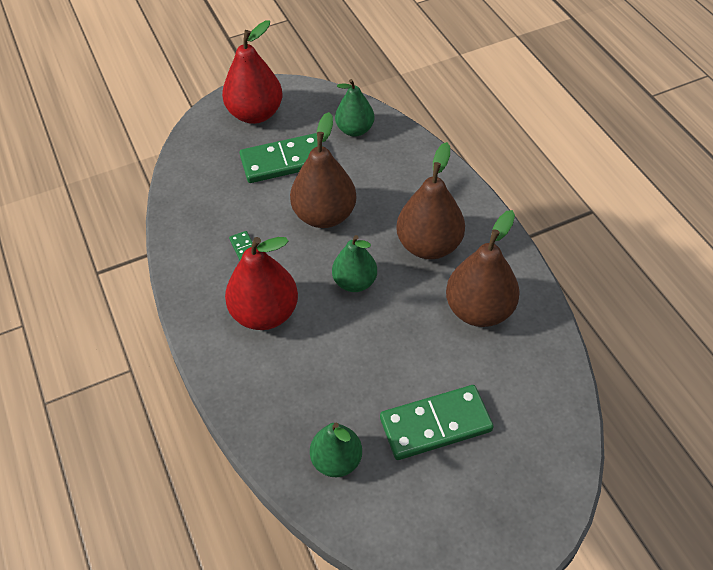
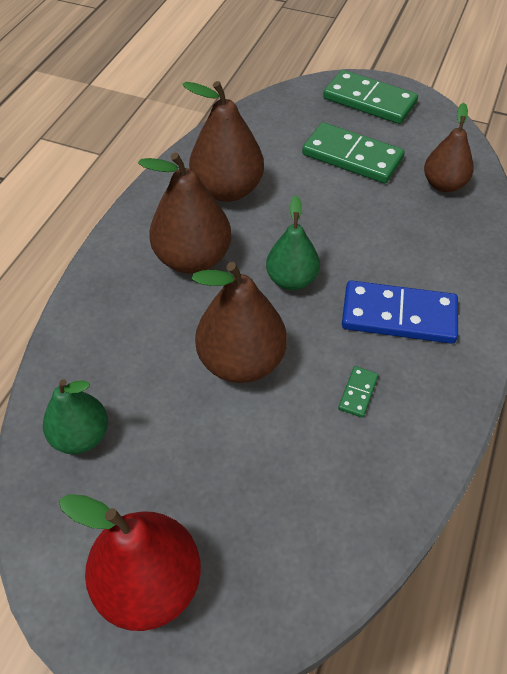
camera: 135 degrees left, 0 degrees up
(265, 313) = (398, 316): red pear -> blue domino
(284, 161) = (203, 467): green domino -> green domino (369, 101)
(336, 460) = (444, 184): green pear -> brown pear

